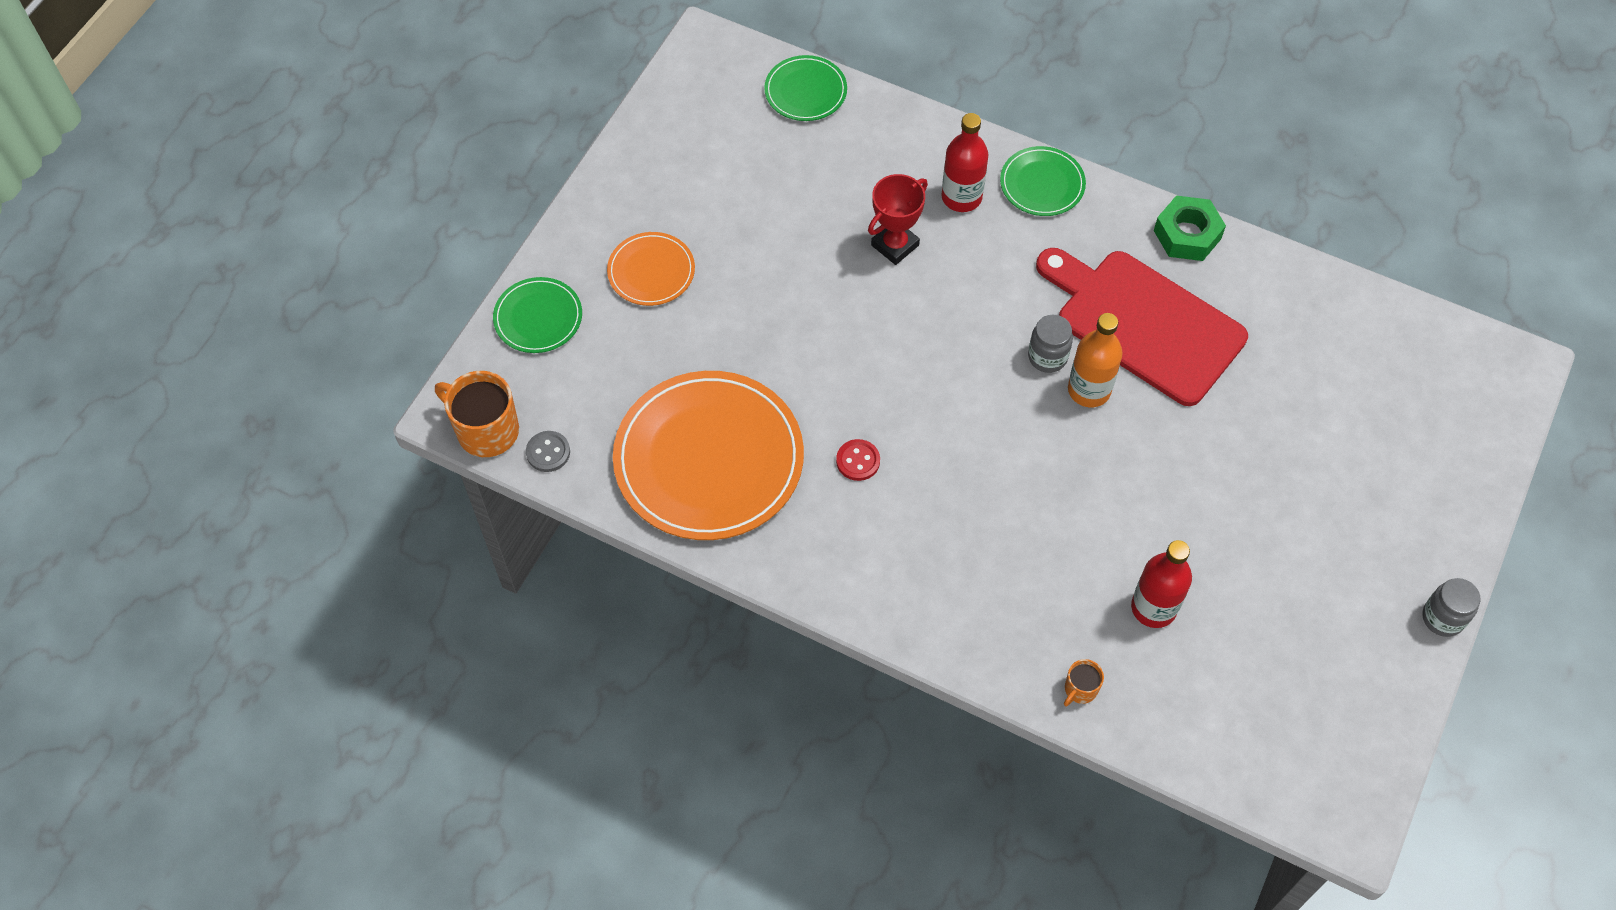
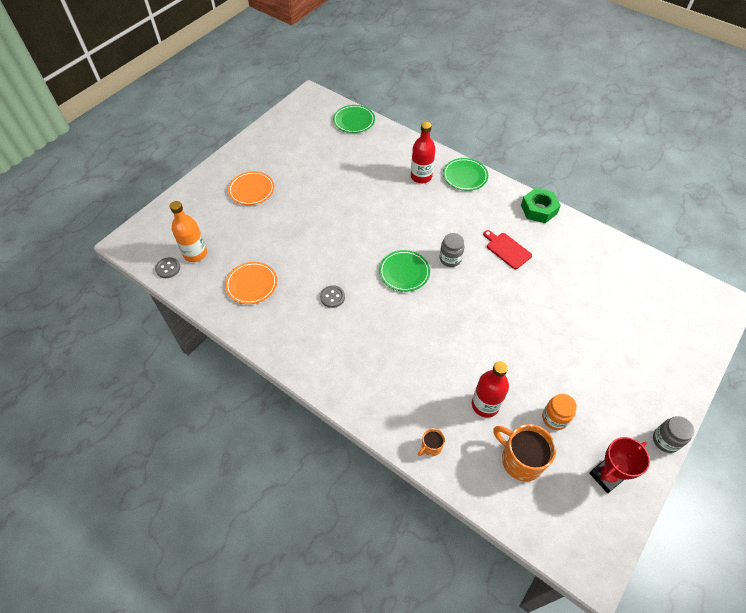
camera: 10 degrees right, 5 degrees down
(486, 430) = (140, 253): orange mug -> orange mug (521, 460)
(538, 317) = (187, 203): green plate -> green plate (404, 272)
(709, 459) = (251, 284): orange plate -> orange plate, size x0.49
(858, 461) = (332, 297): red button -> grey button
(895, 245) = (380, 194): red trophy -> red trophy (606, 476)
(1089, 390) = (470, 279): orange bottle -> orange bottle (195, 254)
(1143, 324) = (507, 249): red cutting board -> red cutting board, size x0.43
(1267, 611) = (554, 418): none -> orange jar

